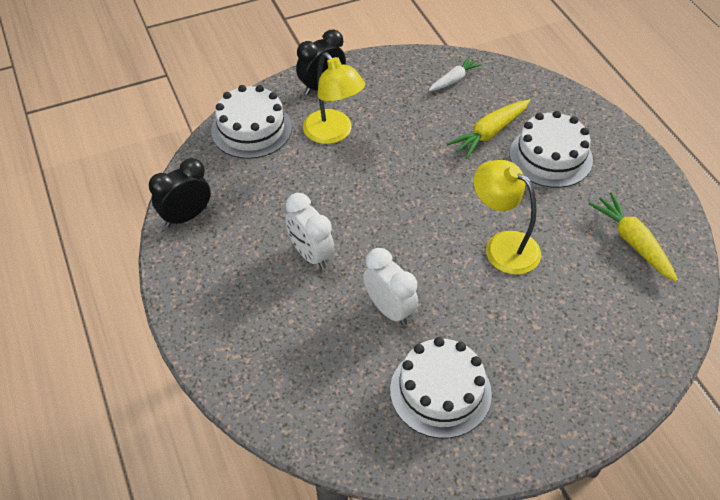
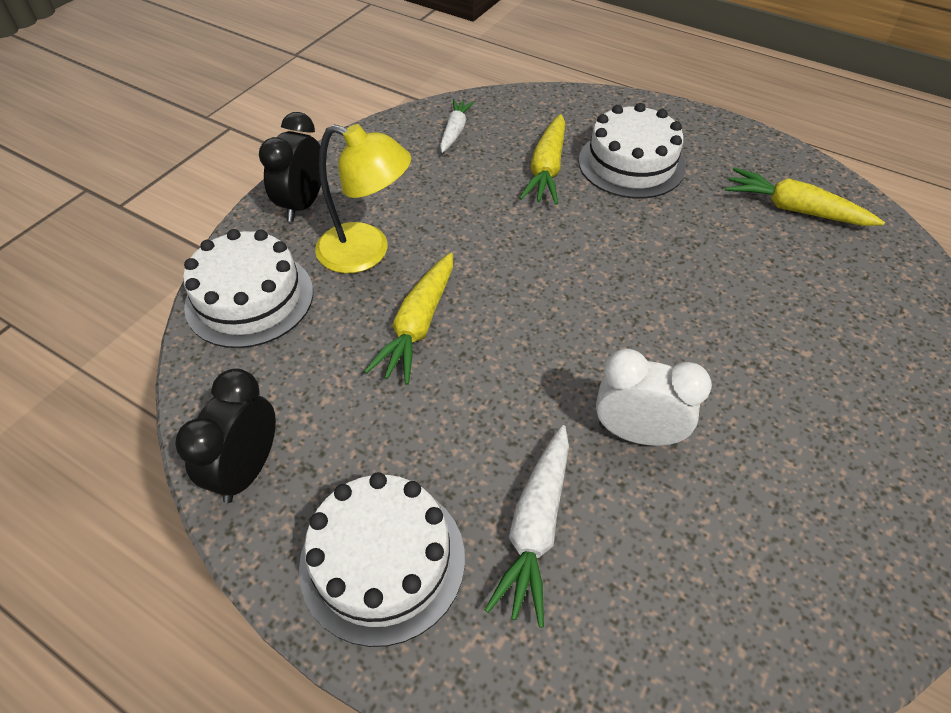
camera: 35 degrees left, 0 degrees up
(295, 320) = (535, 526): none -> white carrot
(311, 254) = (474, 420): white clock -> none
(326, 189) = (418, 325): none -> yellow carrot
(440, 391) = (797, 503): white cake -> white cake (382, 560)
(502, 246) = (681, 282): yellow lamp -> none

